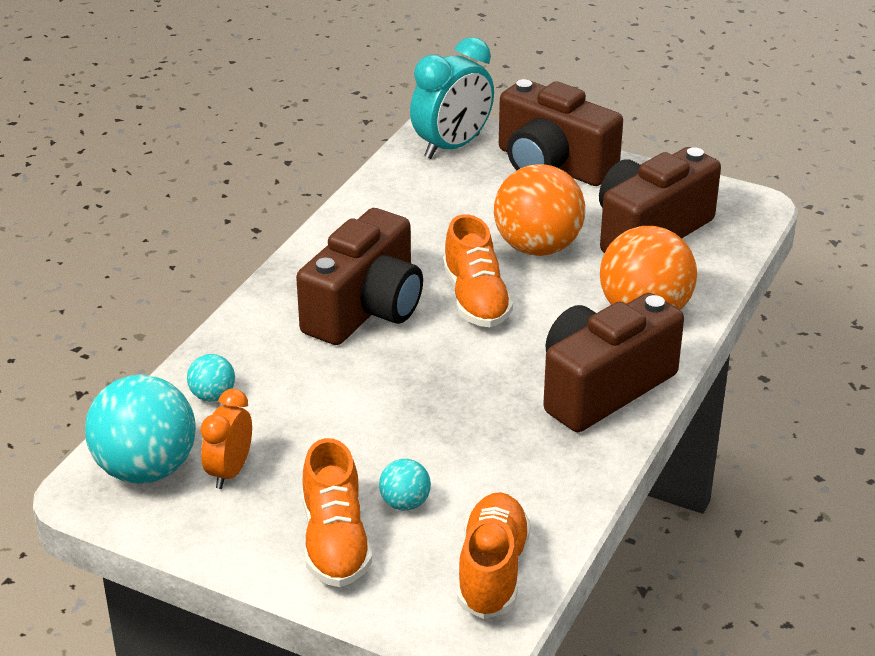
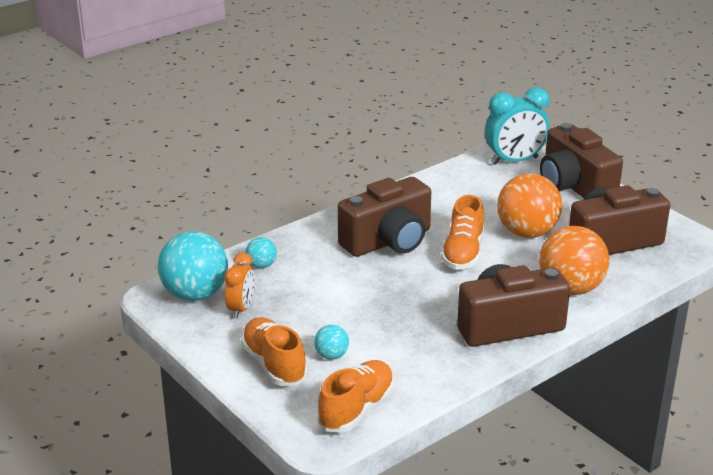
camera: 25 degrees right, 5 degrees down
(229, 471) = (241, 309): orange clock -> orange clock turned 150 degrees clockwise
(335, 542) = (274, 364): orange shoe -> orange shoe turned 135 degrees clockwise

